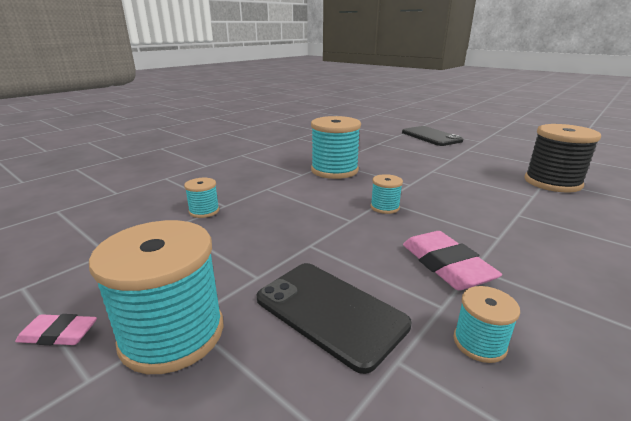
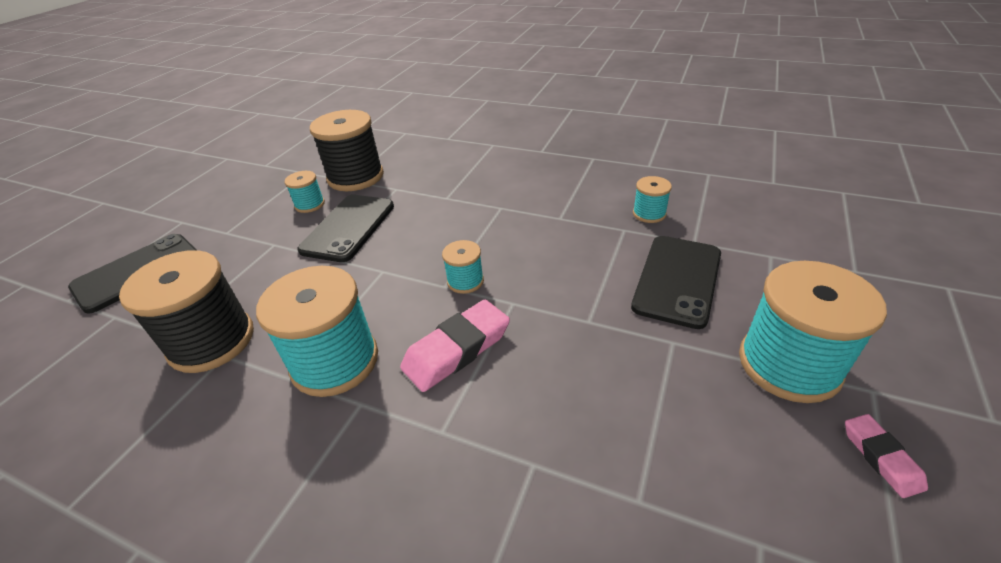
camera: 105 degrees left, 15 degrees up
(204, 211) = (568, 484): turquoise spool -> turquoise spool (310, 204)
(368, 150) = (212, 341): none -> black spool
(446, 265) = (567, 231): pink eraser -> pink eraser (457, 349)
(467, 177) = (348, 228): none -> black phone

